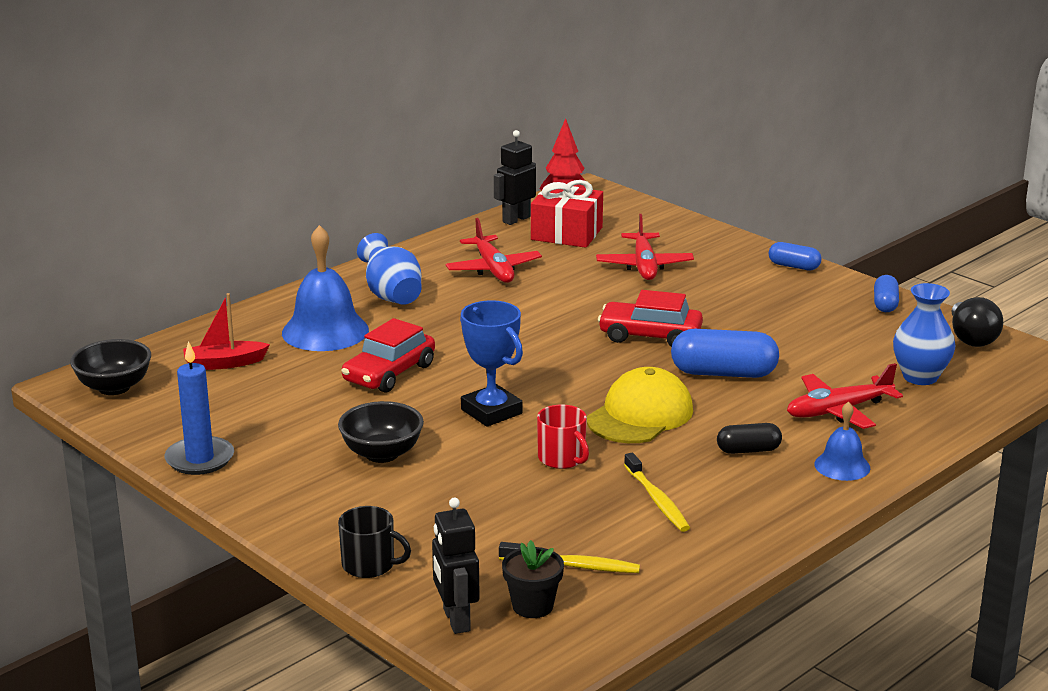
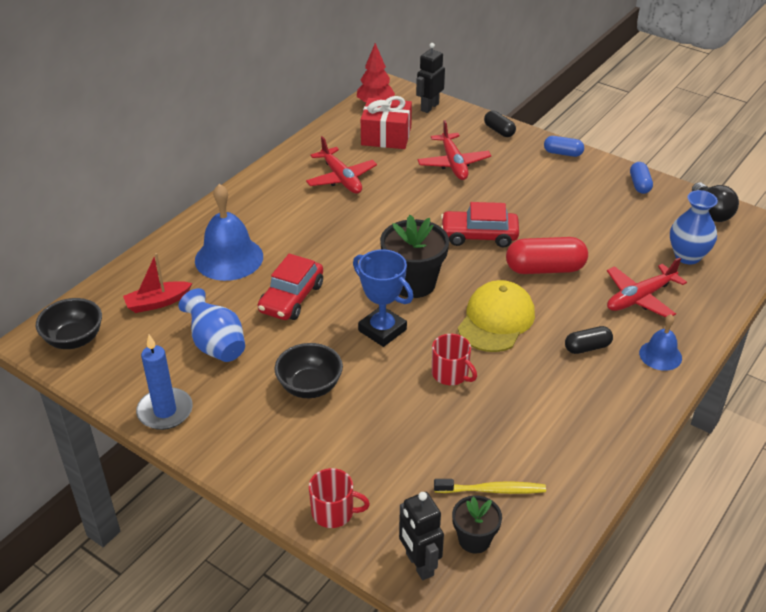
camera: 10 degrees left, 15 degrees up
(370, 565) = (334, 512): black mug -> red mug
(391, 296) = (271, 215): blue vase -> blue vase (216, 345)
(516, 219) = (344, 125): black robot -> black robot (429, 107)
(547, 372) = (413, 283): none -> black flower pot
(657, 500) = (535, 409): yellow toothbrush -> none
(717, 239) = (499, 131): none -> black capsule
(723, 373) = (545, 269): blue capsule -> red capsule

